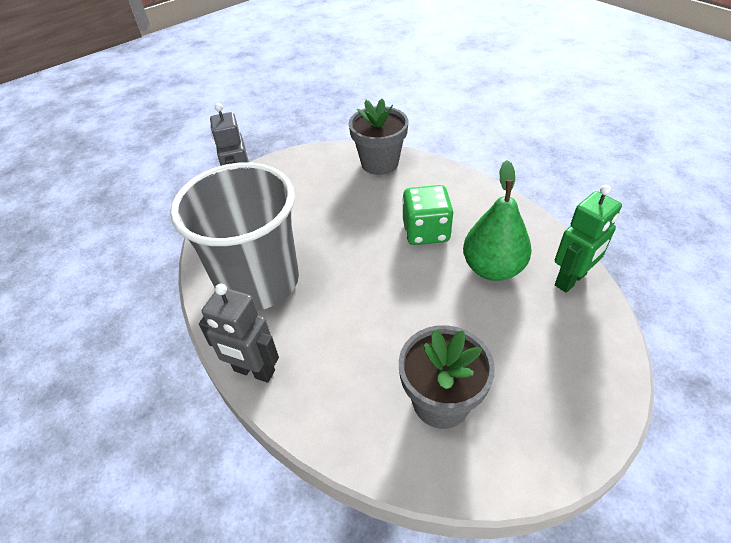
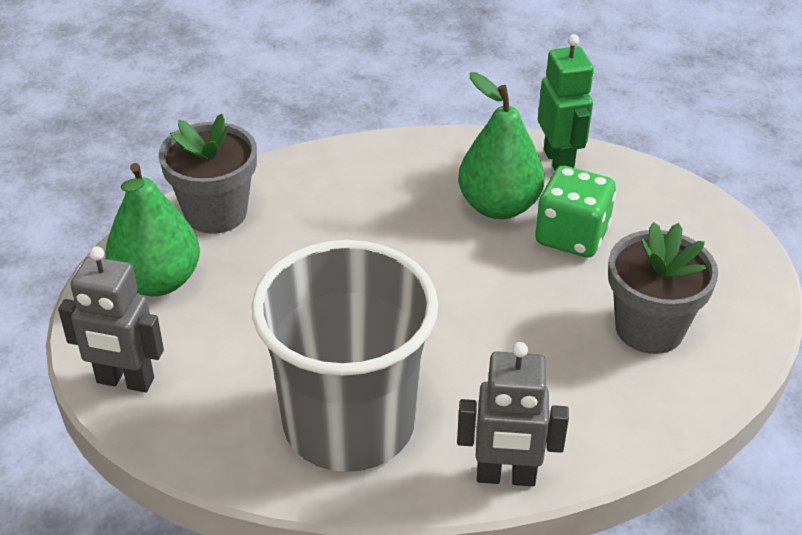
camera: 65 degrees left, 5 degrees down
(254, 371) = (506, 476): grey robot -> grey robot turned 45 degrees clockwise
(315, 169) = (158, 281): none -> green pear
(426, 231) = (393, 230): green dice -> green dice (571, 236)

